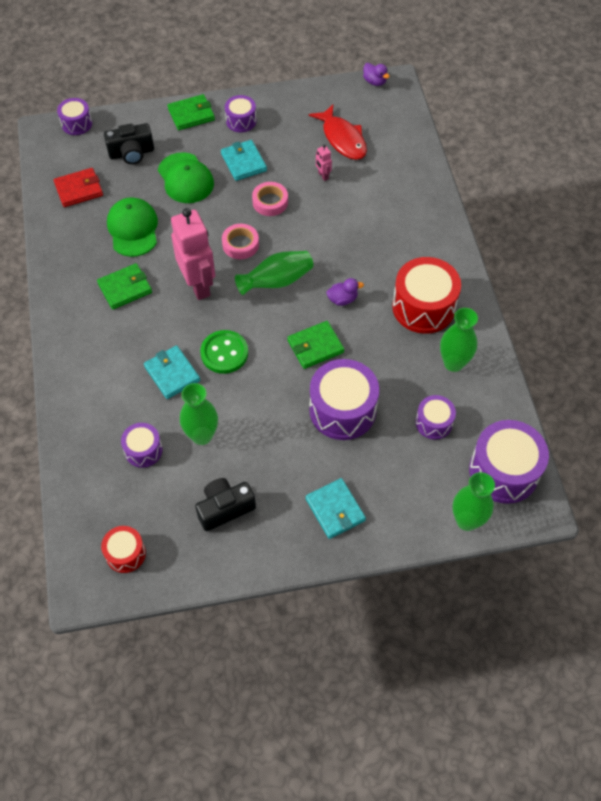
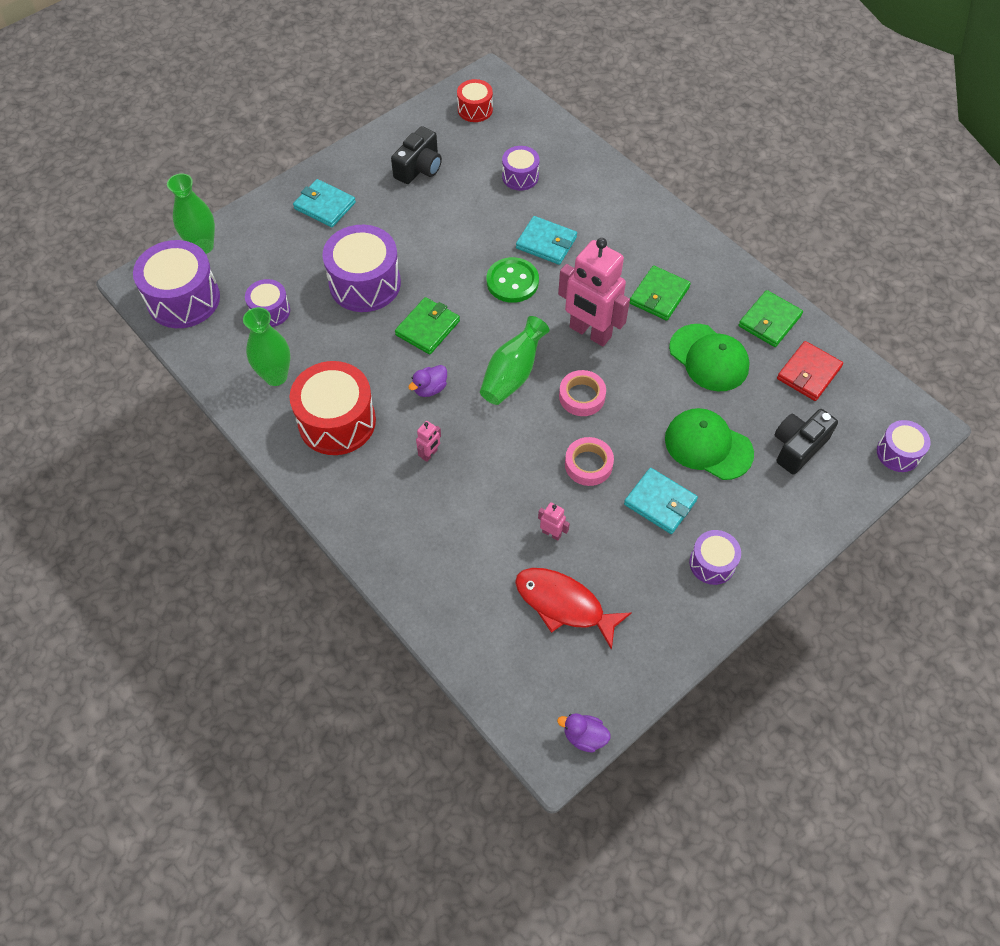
camera: 150 degrees right, 0 degrees up
(191, 114) = (780, 540): green wallet -> green wallet (769, 321)
(202, 435) = (479, 208): green vase -> none
(370, 255) = (430, 454): none -> pink robot

